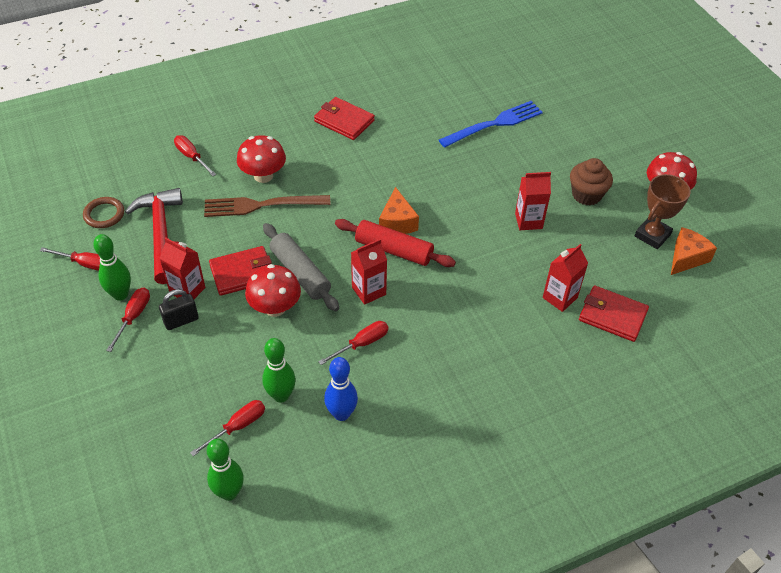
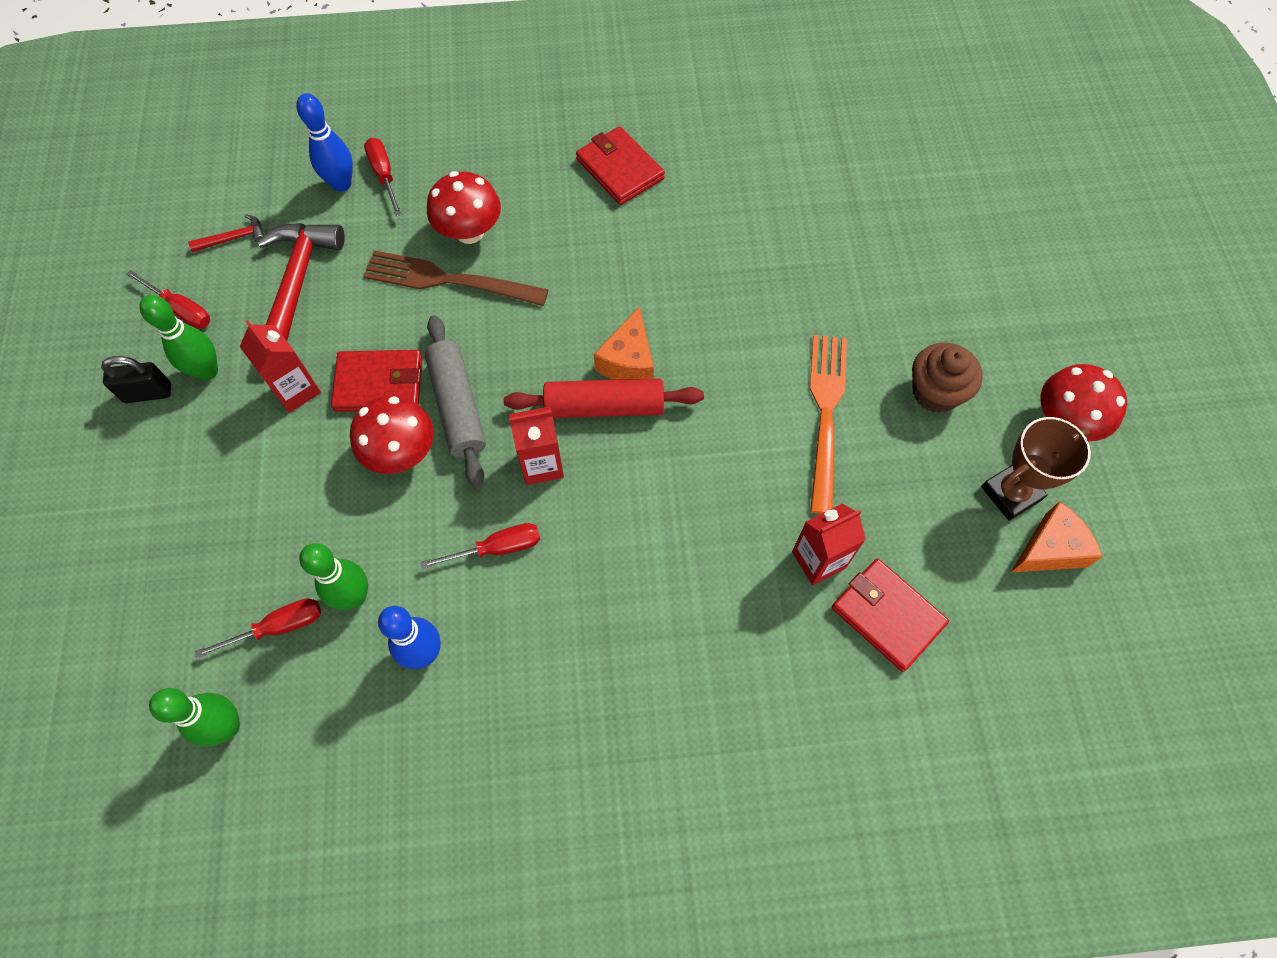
camera: 20 degrees right, 15 degrees up
(104, 214) = (234, 238): brown ring -> red hammer
(133, 317) = (210, 411): red screwdriver -> none
(165, 168) = (341, 184): none -> blue bowling pin
(181, 320) = (269, 436): black padlock -> black padlock (148, 393)
(394, 250) = (604, 407): red rolling pin -> red rolling pin turned 45 degrees counterclockwise
(494, 124) = (843, 230): blue fork -> none
(528, 221) = (825, 413): red carton -> orange fork

